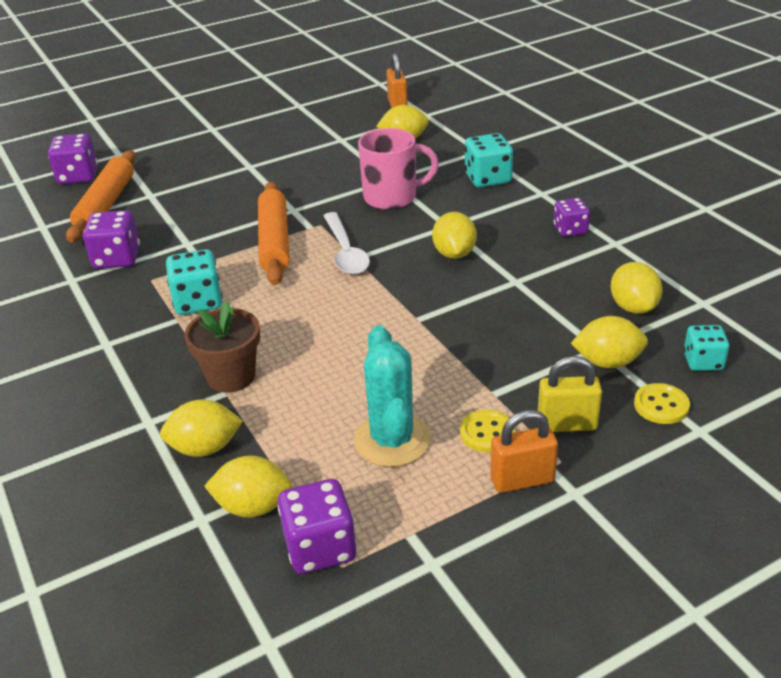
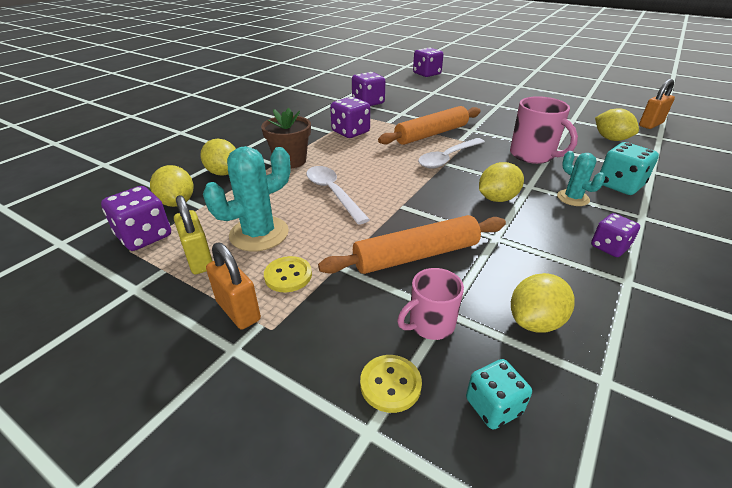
camera: 60 degrees right, 0 degrees up
(106, 205) = (411, 86): orange rolling pin -> orange rolling pin (416, 255)
(198, 302) = (350, 132): turquoise dice -> purple dice
(349, 360) = (333, 193): none -> white spoon
(488, 212) = (573, 198): none -> turquoise cactus
(567, 424) = (322, 319): yellow padlock -> yellow padlock (199, 259)
(607, 362) = (430, 324): yellow lemon -> pink mug

